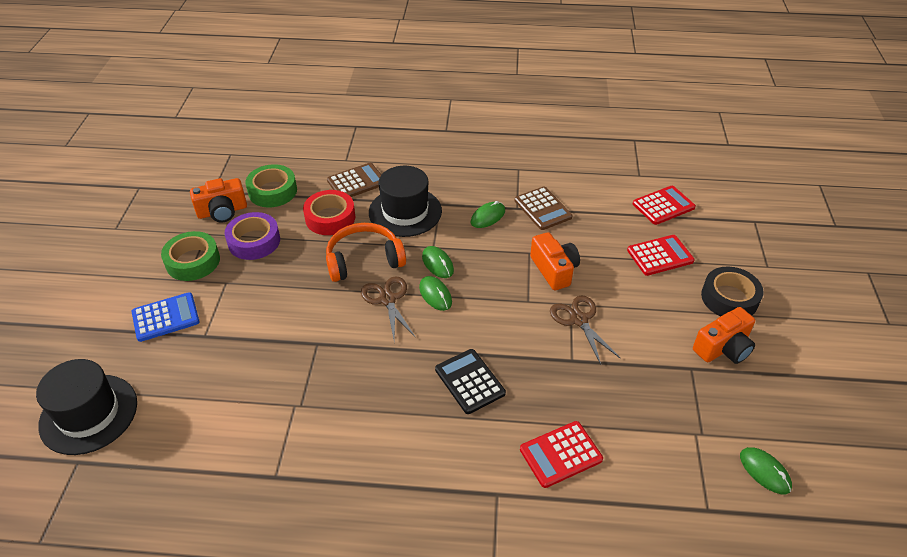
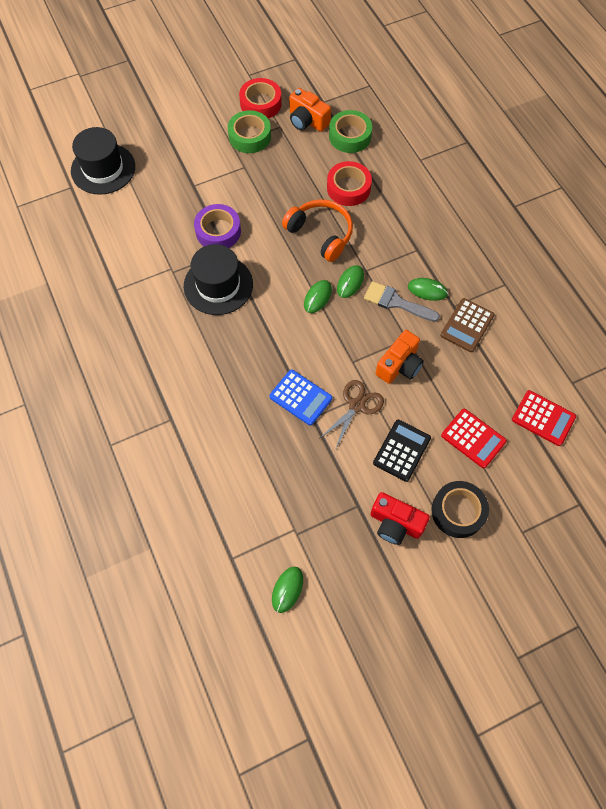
camera: 60 degrees right, 20 degrees up
(162, 235) = (260, 103): none -> red tape
(166, 317) = (194, 155): blue calculator -> blue calculator (300, 398)
(254, 241) = (292, 158): purple tape -> purple tape (218, 231)
(356, 182) = (400, 181): brown calculator -> none
(387, 299) = (293, 270): brown scissors -> none
(405, 212) = (391, 231): black hat -> black hat (218, 285)
(470, 381) = (251, 359): black calculator -> black calculator (402, 450)
(484, 242) = (396, 302): none -> grey brush
(560, 454) = (224, 444): red calculator -> none
(723, 348) = (395, 523): orange camera -> red camera

